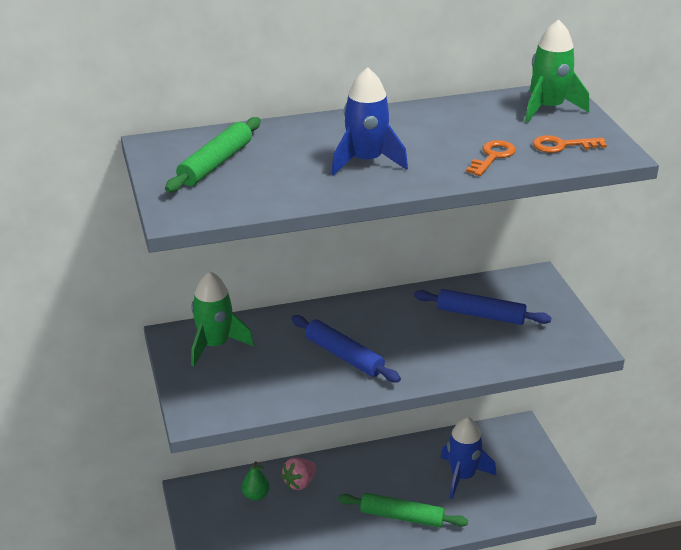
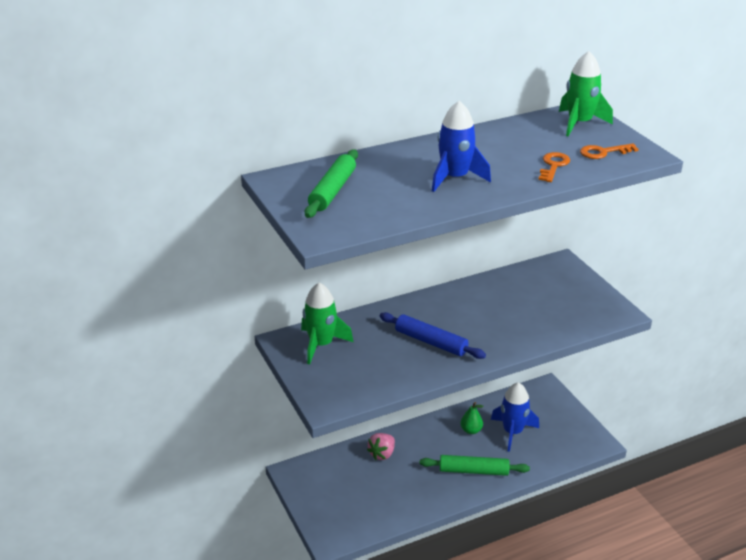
camera: 10 degrees left, 0 degrees up
(256, 495) = (349, 469): green pear -> green pear (471, 430)
(481, 315) = (529, 297): blue rolling pin -> none

